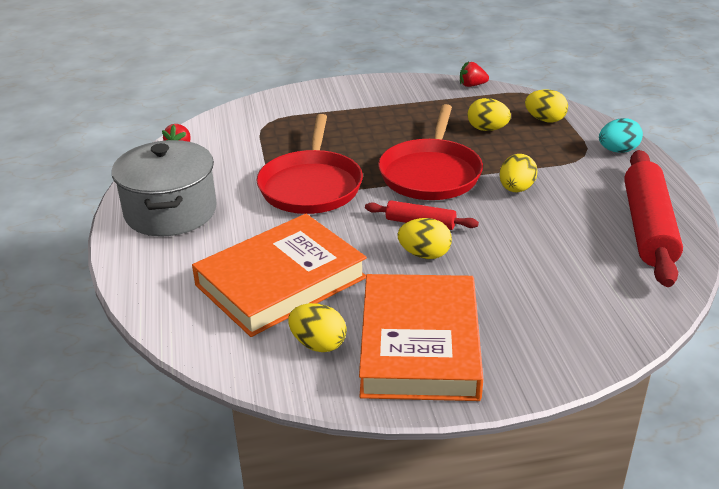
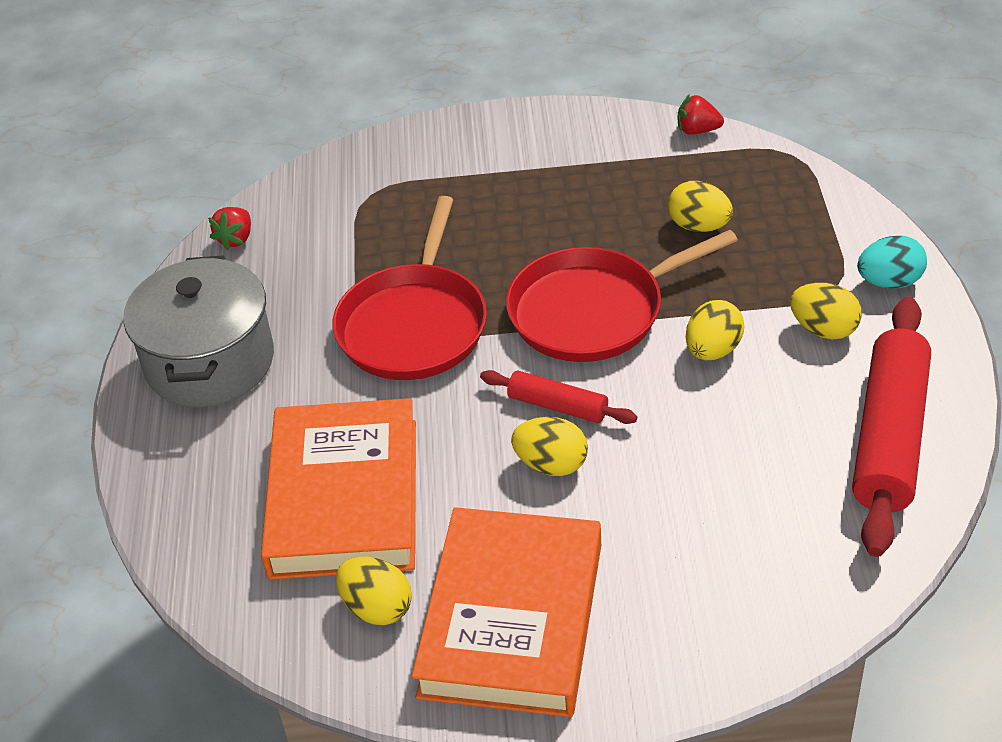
camera: 10 degrees right, 10 degrees up
(281, 281) = (344, 497): orange book -> orange book turned 60 degrees counterclockwise
(431, 173) = (593, 311): red pan -> red pan turned 45 degrees clockwise
(545, 120) = (793, 211): yellow egg -> yellow egg (823, 329)

